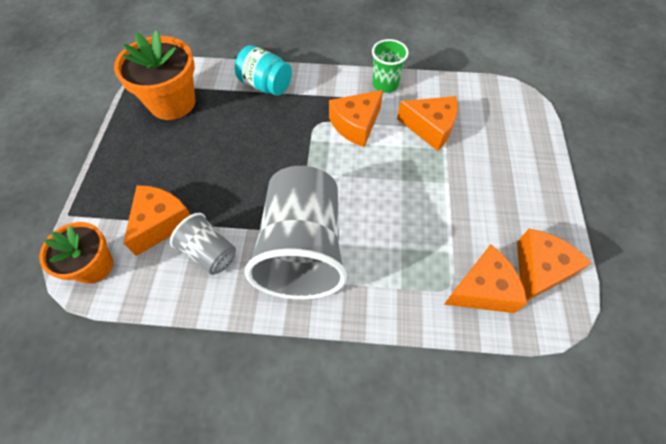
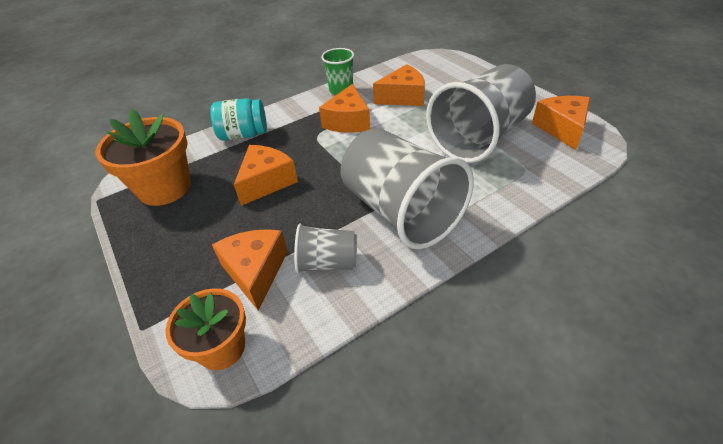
camera: 35 degrees left, 15 degrees down
(447, 223) = (479, 138): none -> grey cup
(482, 289) = (545, 157): orange cheese -> orange cheese (266, 182)

